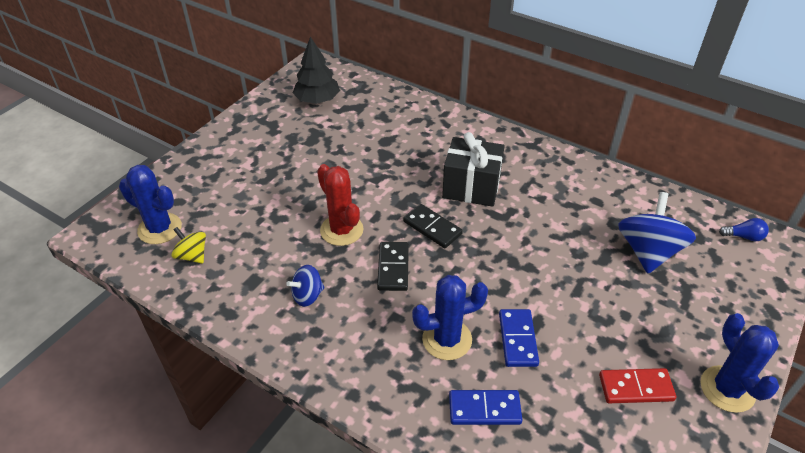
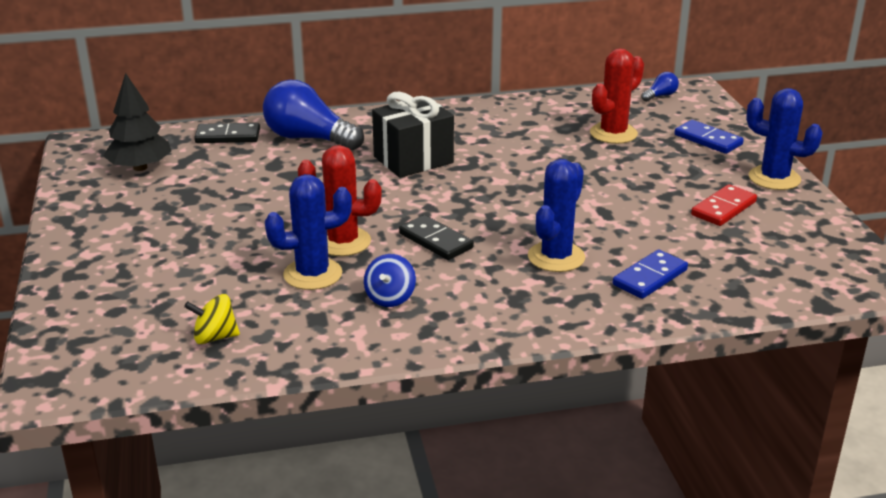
camera: 45 degrees left, 15 degrees down
(160, 229) = (134, 340): blue cactus -> blue cactus (312, 274)
(432, 130) = (309, 138): none -> blue light bulb
(432, 228) = (424, 200): black domino -> black domino (228, 136)
(518, 339) = (607, 228): blue domino -> blue domino (708, 140)
(648, 251) = (613, 133): blue spinning top -> red cactus

